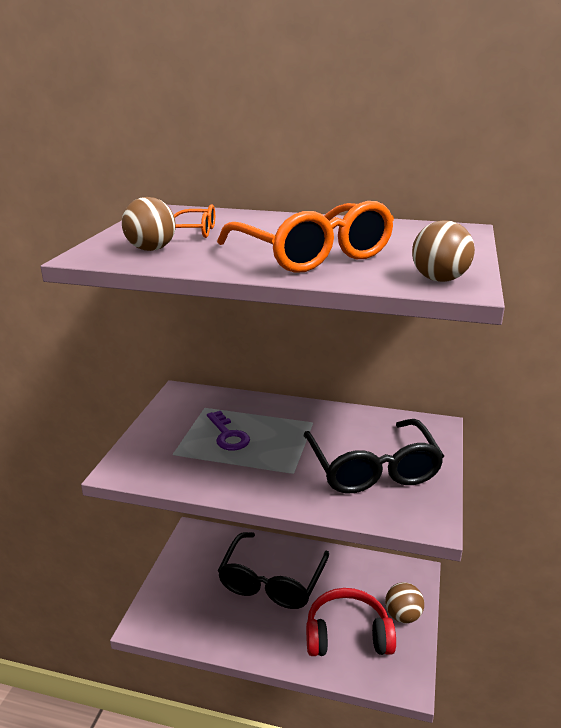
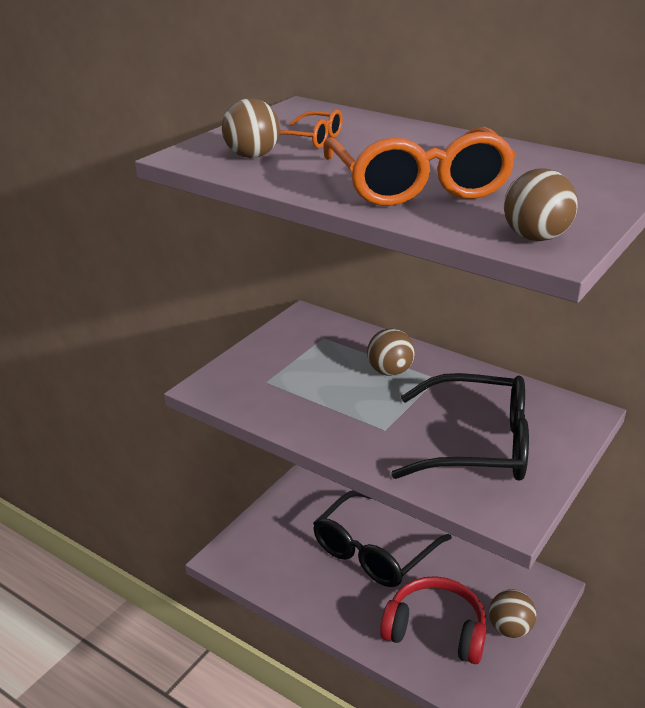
camera: 20 degrees right, 5 degrees up
(228, 435) = (334, 374): purple key -> none
(273, 424) = (389, 372): none -> brown ball
(372, 468) = (477, 445): black glasses -> black glasses turned 90 degrees counterclockwise

